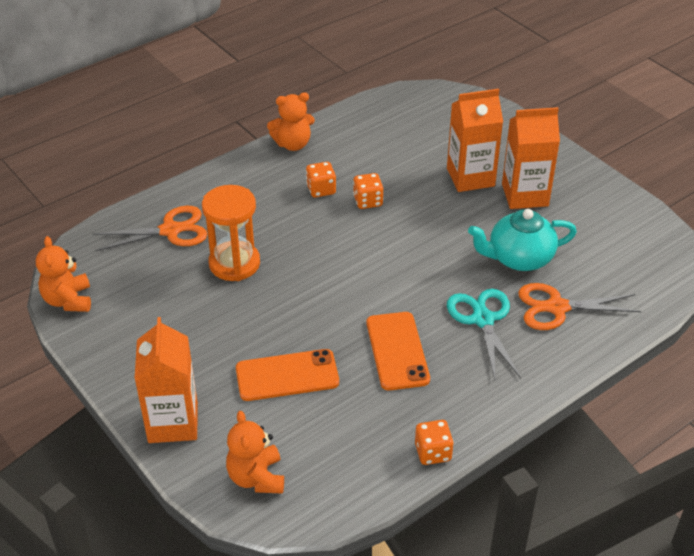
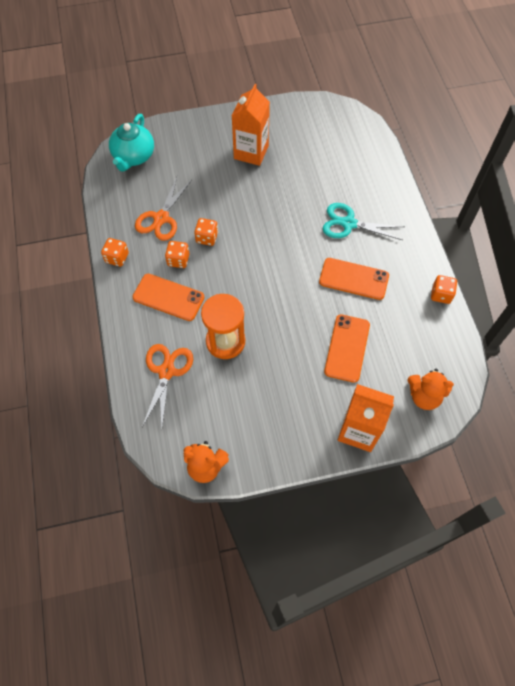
camera: 65 degrees left, 20 degrees up
(266, 199) = (168, 297): none -> orange phone
(293, 144) = (117, 258): orange teddy bear -> orange dice
(470, 177) = (217, 172): orange carton -> none
(519, 258) = (306, 182): turquoise teapot -> turquoise teapot (133, 156)
(557, 307) = (356, 183): orange scissors -> orange scissors (161, 218)

